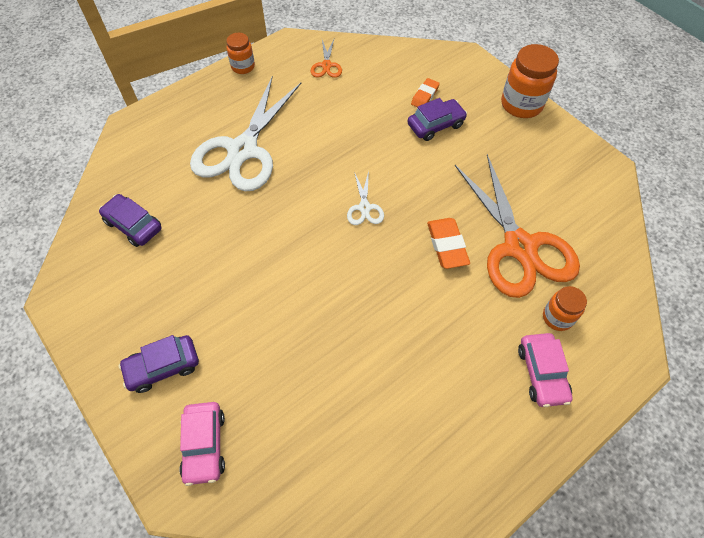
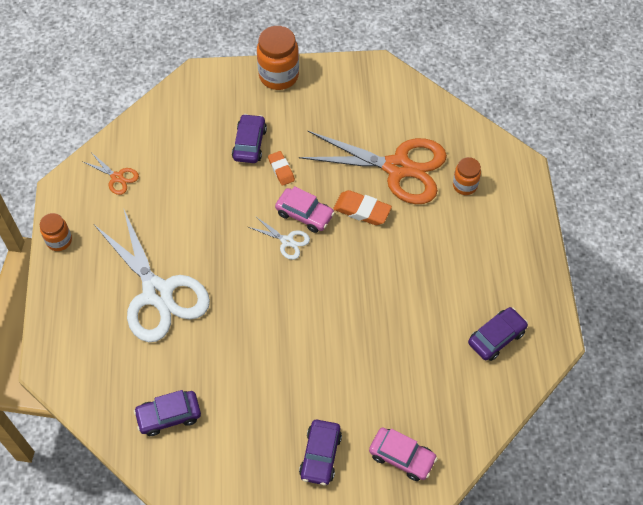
camera: 55 degrees left, 0 degrees up
(407, 459) = (496, 337): none -> purple car
(424, 96) = (214, 131): orange eraser -> orange eraser (281, 170)
(542, 373) = (495, 222): pink car -> pink car (304, 214)

